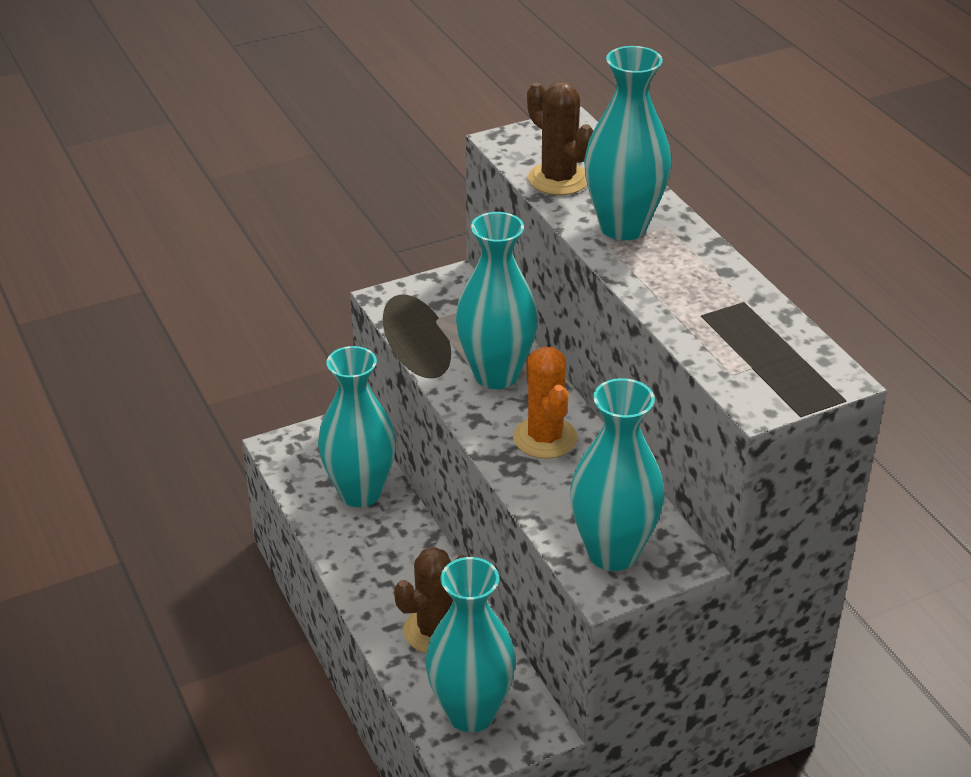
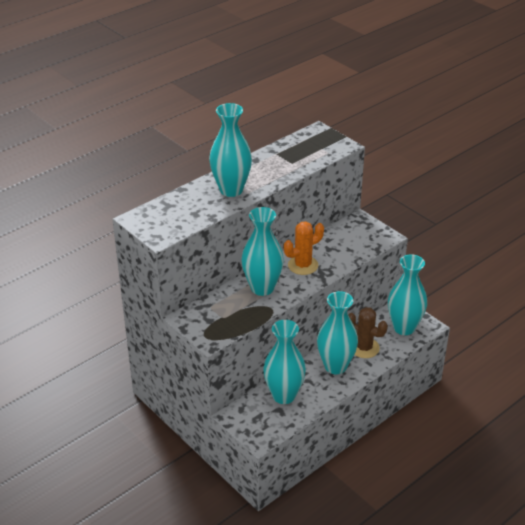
camera: 105 degrees left, 0 degrees up
(558, 179) = (194, 214): brown cactus -> none
(612, 552) = (366, 237): turquoise vase -> turquoise vase (335, 366)

